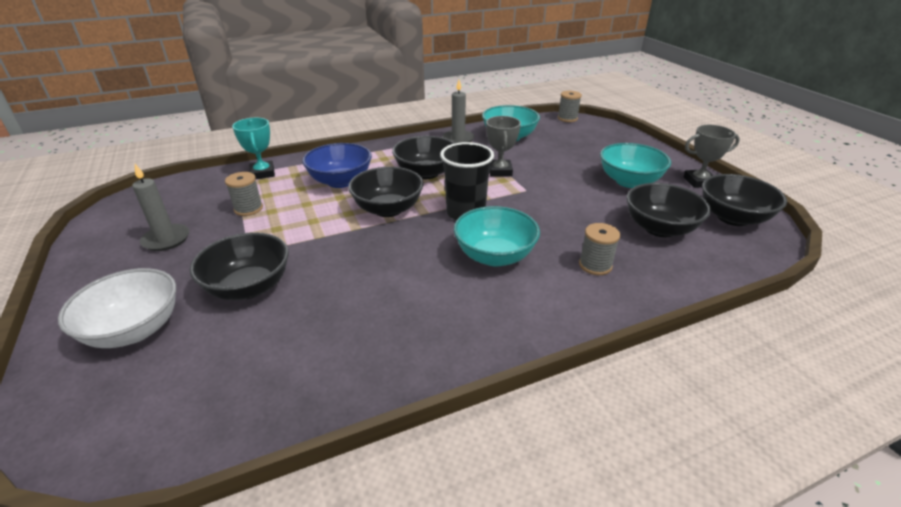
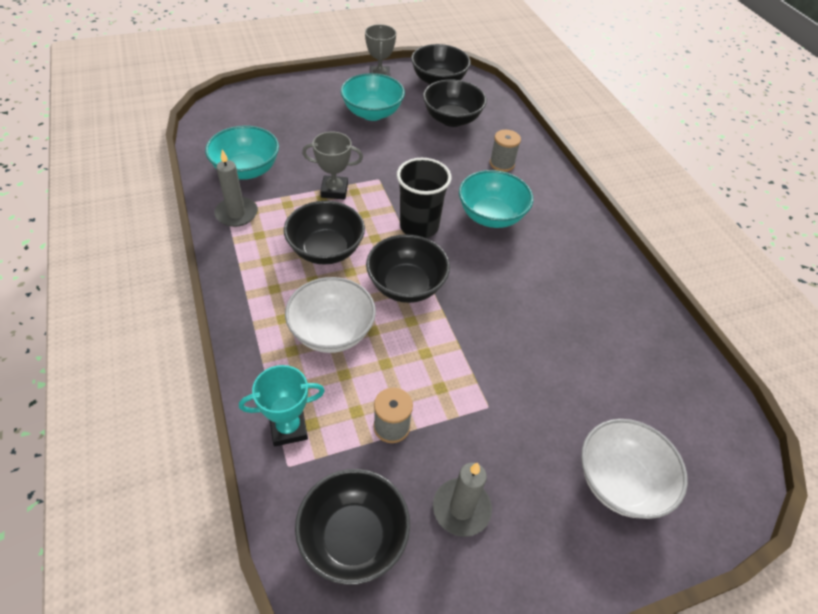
camera: 90 degrees left, 15 degrees up
(249, 287) = (547, 395): black bowl -> black bowl (353, 537)
(340, 181) = (332, 332): blue bowl -> white bowl
(567, 118) = (208, 116): grey spool -> none

